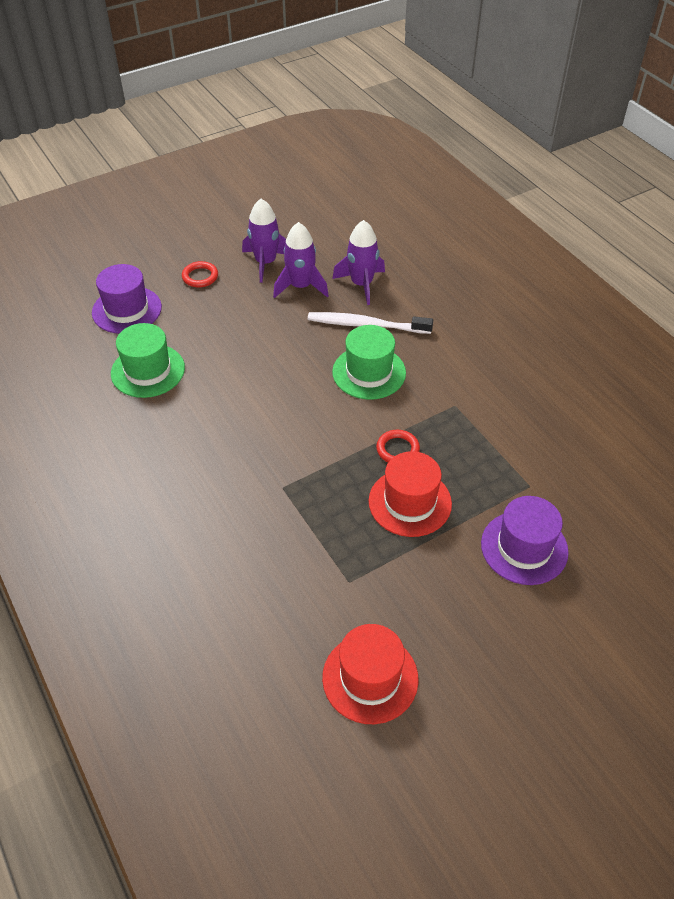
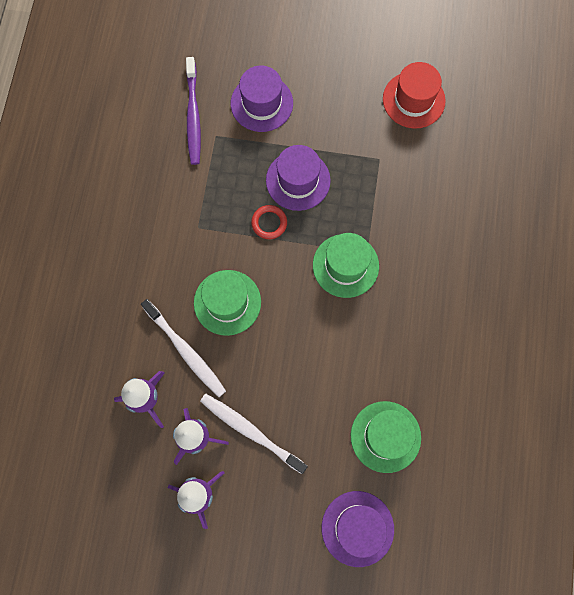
camera: 140 degrees left, 25 degrees up
(200, 277) = (268, 523): red ring -> none
(263, 312) = (250, 431): none -> white toothbrush
(292, 463) = (345, 265): none -> green hat
(410, 502) = (298, 180): red hat -> purple hat
(571, 487) = (193, 116): none -> purple toothbrush

